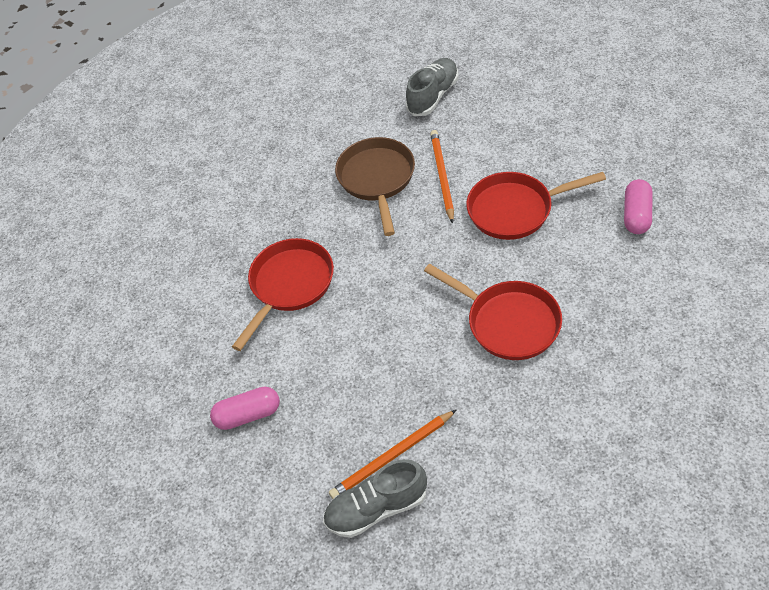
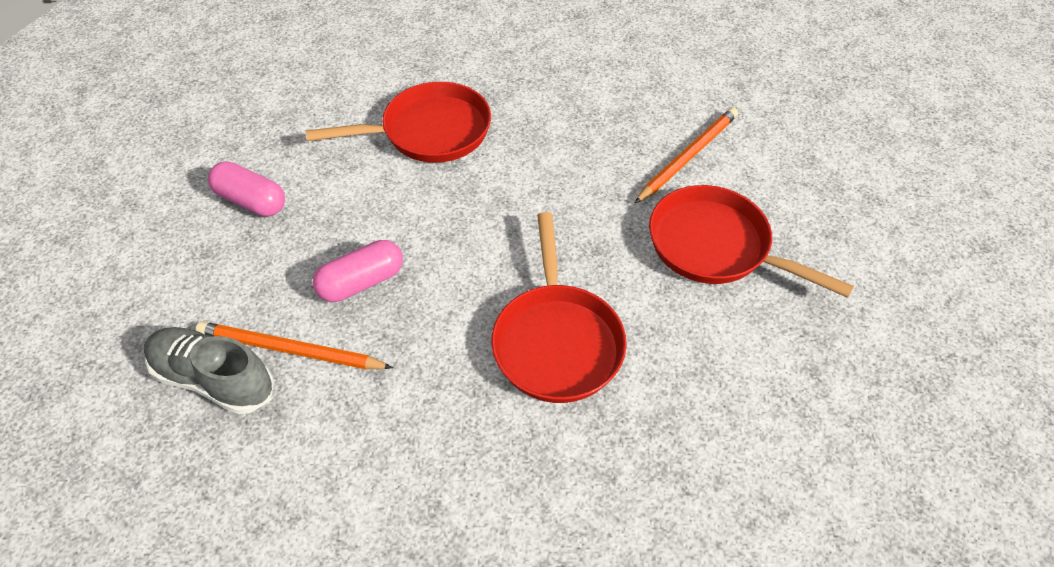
camera: 40 degrees right, 0 degrees up
(377, 179) = (625, 110): brown pan -> none
(433, 96) = (781, 82): grey shoe -> none
(636, 215) = (843, 369): pink capsule -> pink capsule (361, 282)

